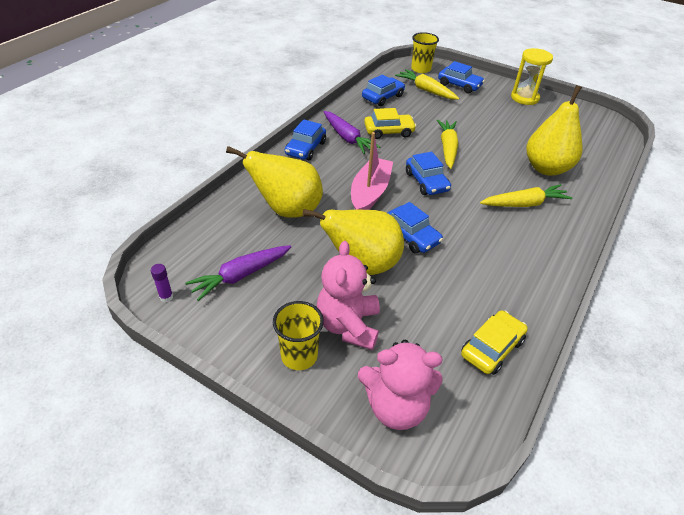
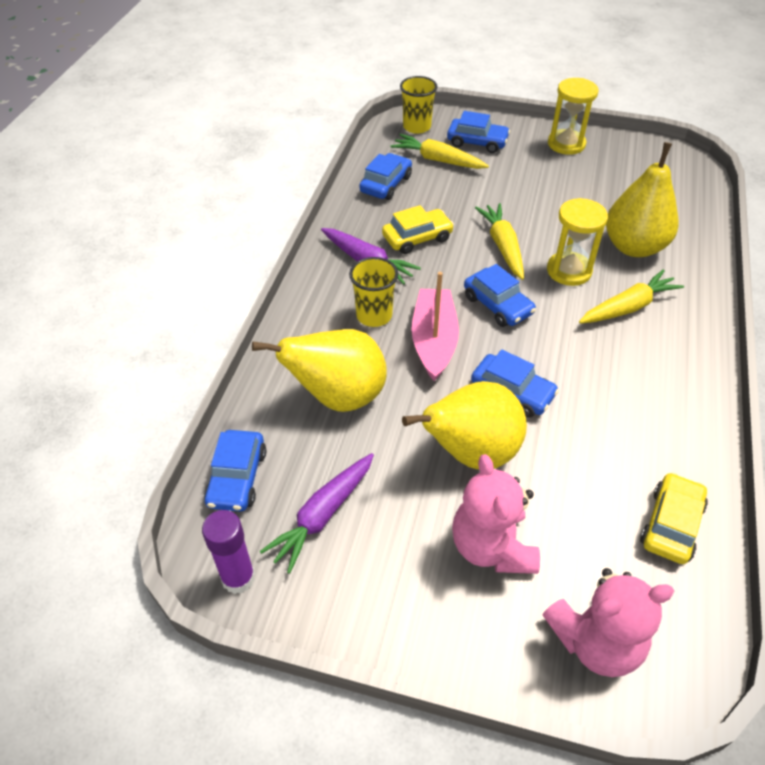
camera: 15 degrees left, 5 degrees up
(166, 297) = (238, 578): purple glue stick -> purple glue stick, size x1.81
(299, 356) = (450, 609): yellow cup -> yellow cup (374, 315)
(305, 148) = (319, 292): blue car -> blue car (237, 478)
(489, 172) = (569, 271): none -> yellow hourglass

